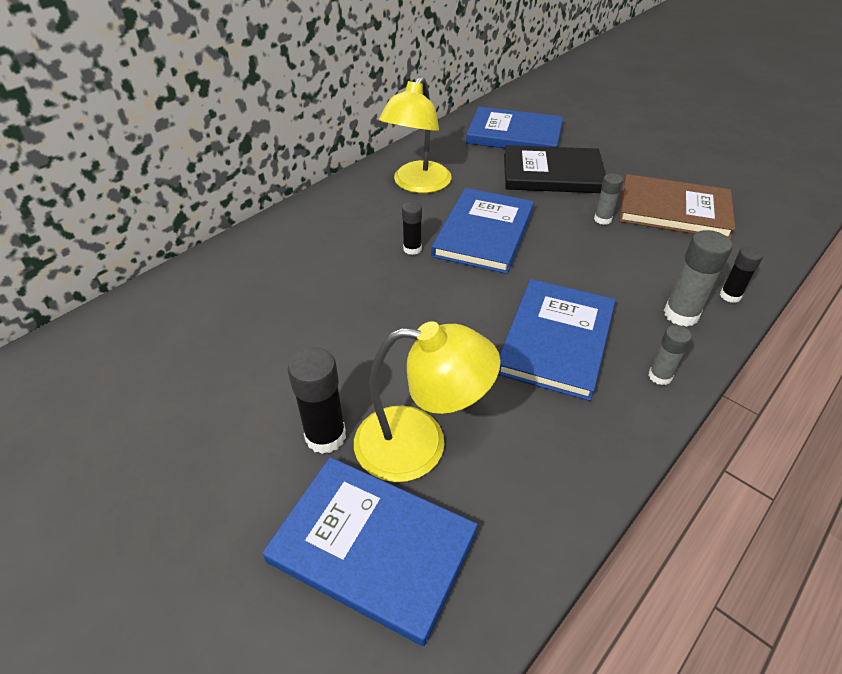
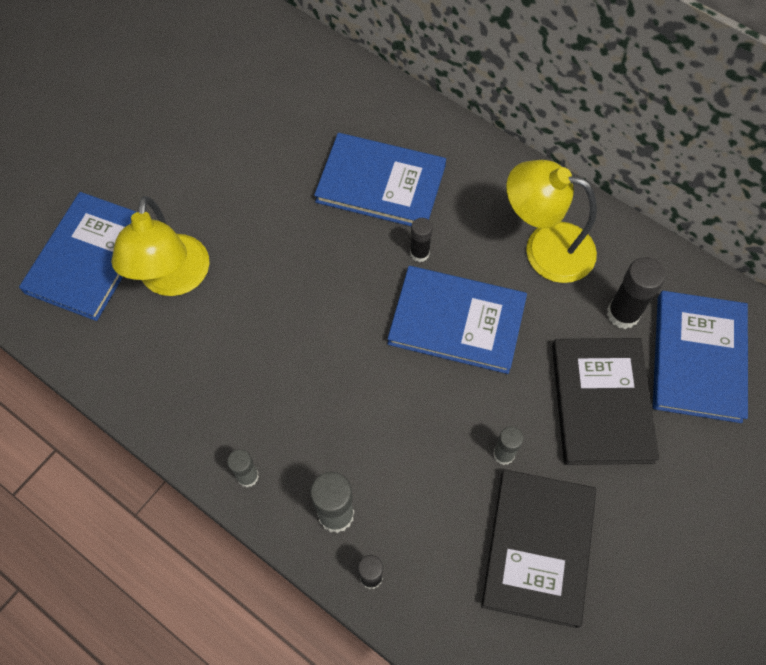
camera: 85 degrees right, 20 degrees up
(325, 436) = (181, 215): black glue stick -> black glue stick (623, 314)
(556, 340) = (291, 387): blue book -> blue book (381, 183)
(673, 210) = (538, 548): brown book -> black book

